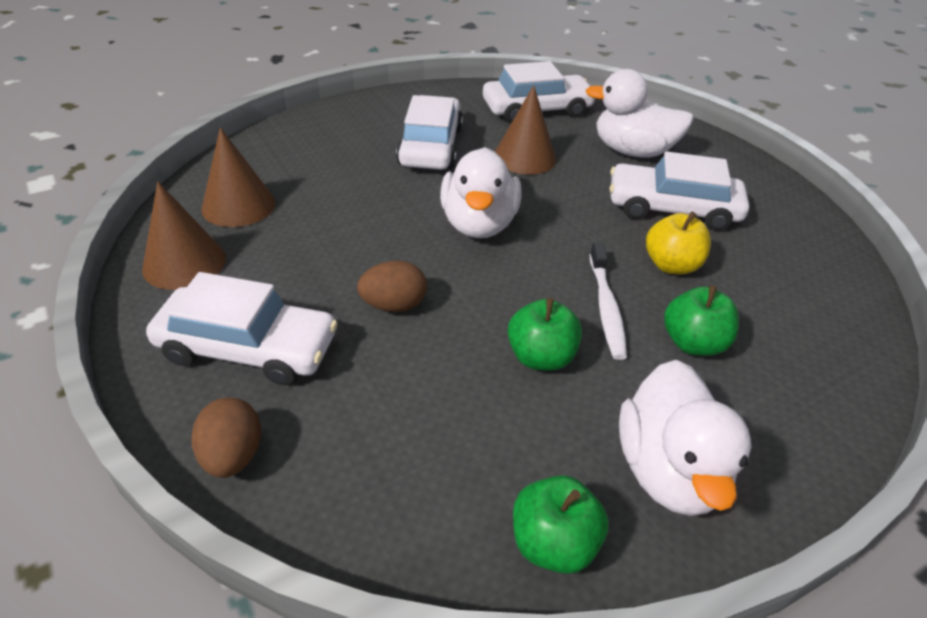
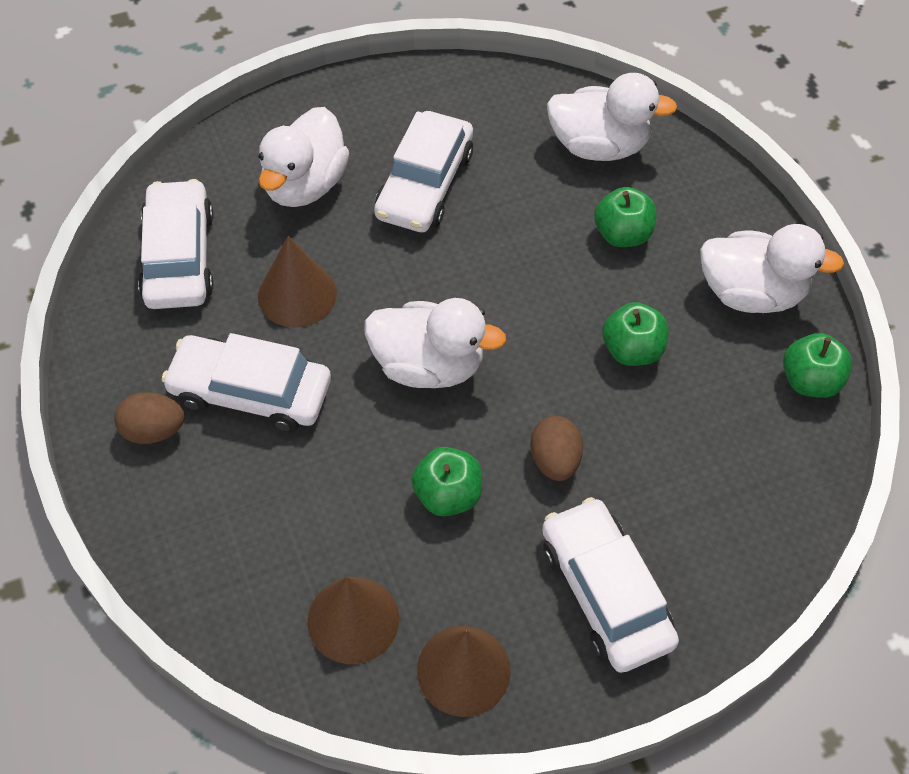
camera: 80 degrees left, 15 degrees up
(233, 455) = (732, 597): brown egg -> brown egg (153, 430)
(248, 347) = (605, 593): white car -> white car turned 45 degrees counterclockwise
(350, 243) = (447, 495): none -> green apple
(606, 307) = (571, 284): white toothbrush -> none
(671, 265) = (517, 216): yellow apple -> none
(804, 319) = (598, 146): none -> white duck

